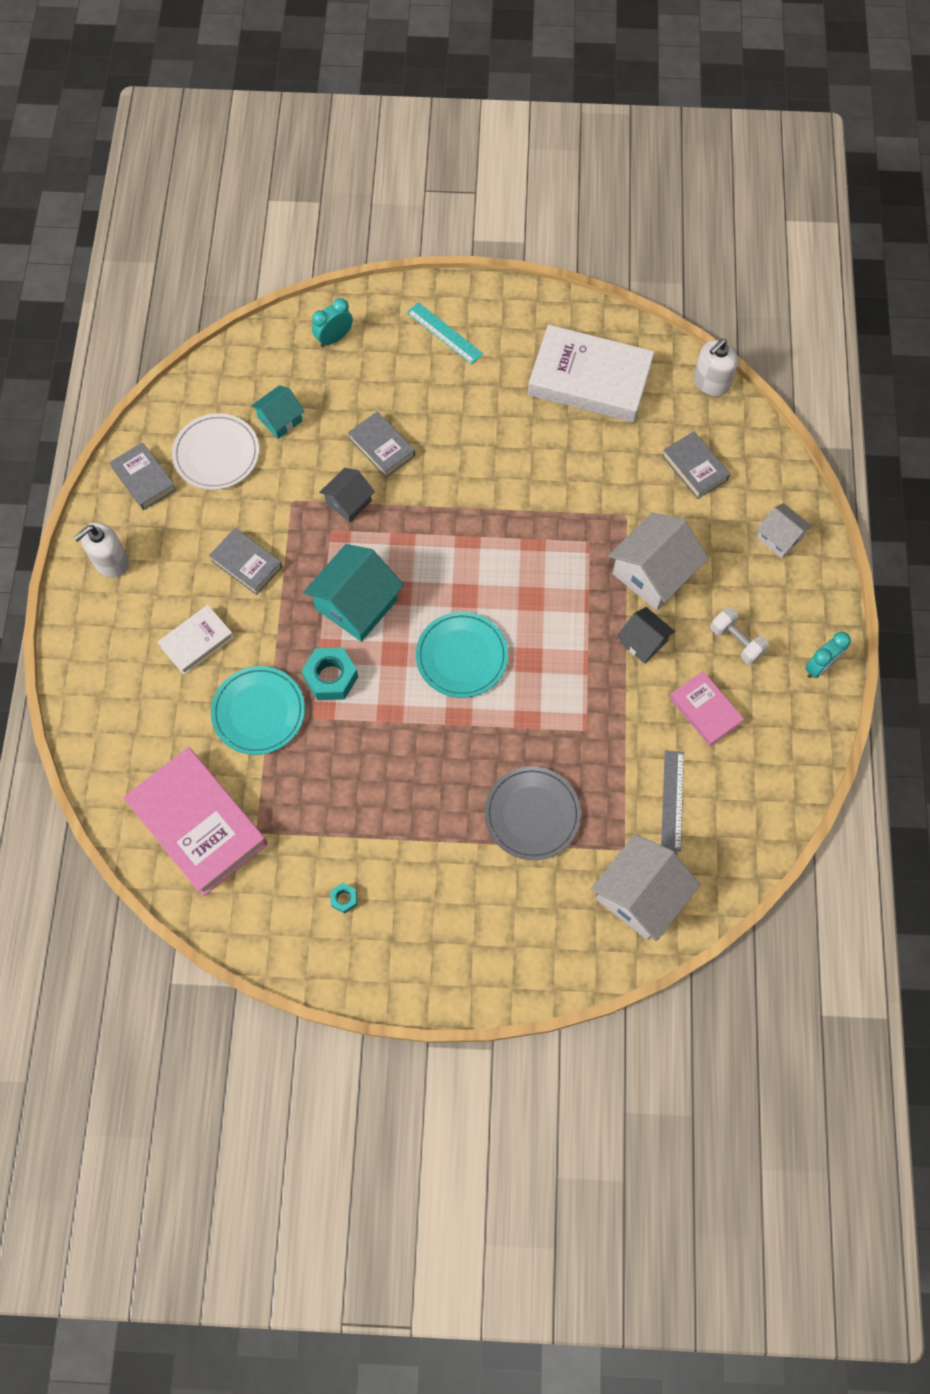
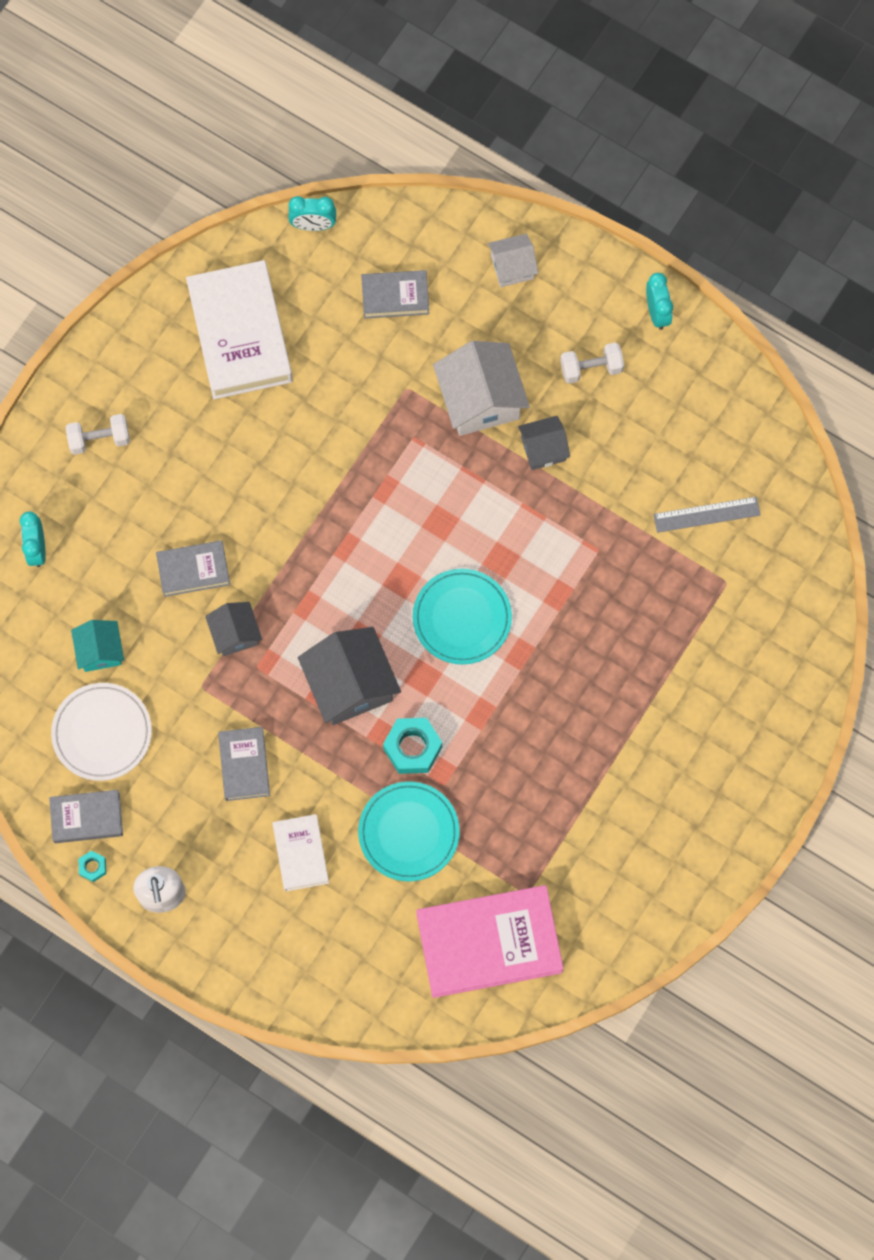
camera: 60 degrees left, 5 degrees up
(246, 564) = (244, 765): grey book -> grey book turned 75 degrees counterclockwise
(344, 899) = (635, 848): turquoise nut -> turquoise nut (93, 867)
(356, 604) = (350, 685): turquoise house -> grey house
(444, 333) = (99, 439): turquoise ruler -> white dumbbell
(532, 814) = (650, 642): grey plate -> none
(589, 380) = (240, 334): white book -> white book turned 60 degrees counterclockwise
(640, 895) = (775, 593): white house -> none
(672, 800) = (706, 514): grey ruler -> grey ruler turned 45 degrees counterclockwise
(705, 710) = (640, 436): pink book -> none
(711, 382) = (313, 225): white soap dispenser -> turquoise clock

